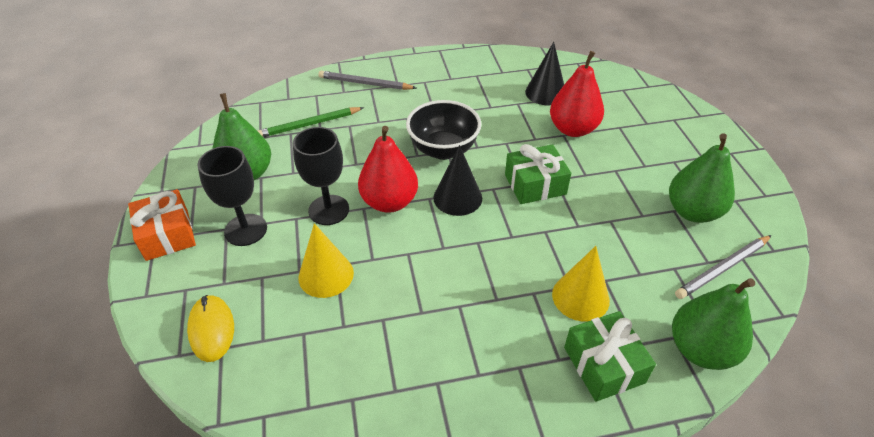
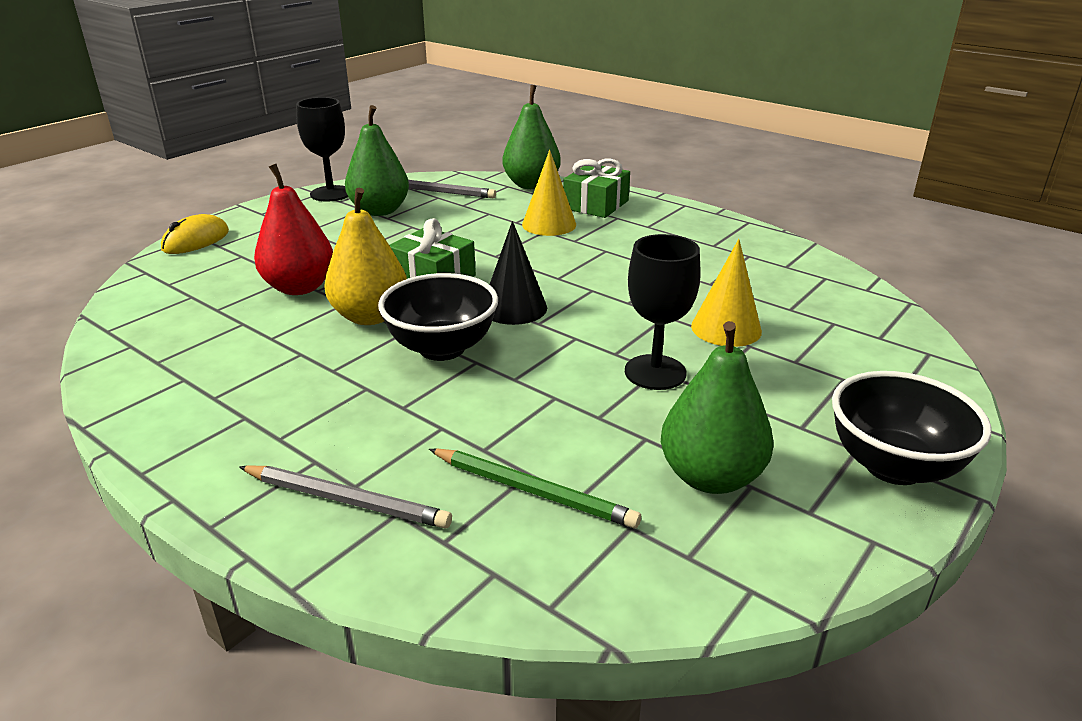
camera: 130 degrees left, 15 degrees down
(167, 235) = (893, 466): orange gift -> black bowl
(211, 330) = (882, 352): yellow mouse -> yellow mouse (196, 240)
(246, 230) = (776, 410): black goblet -> black goblet (331, 194)
(365, 84) = (346, 500): grey pencil -> grey pencil turned 45 degrees counterclockwise
(389, 202) = (581, 341): red pear -> none
(507, 140) = (370, 316): none -> yellow pear
(545, 93) = (223, 327): black cone -> none

